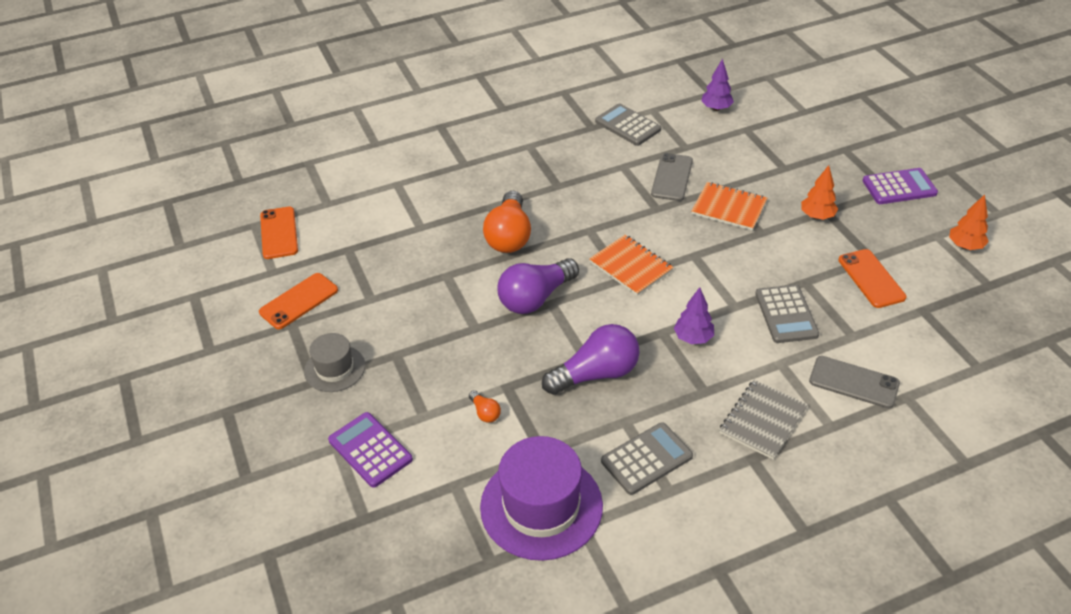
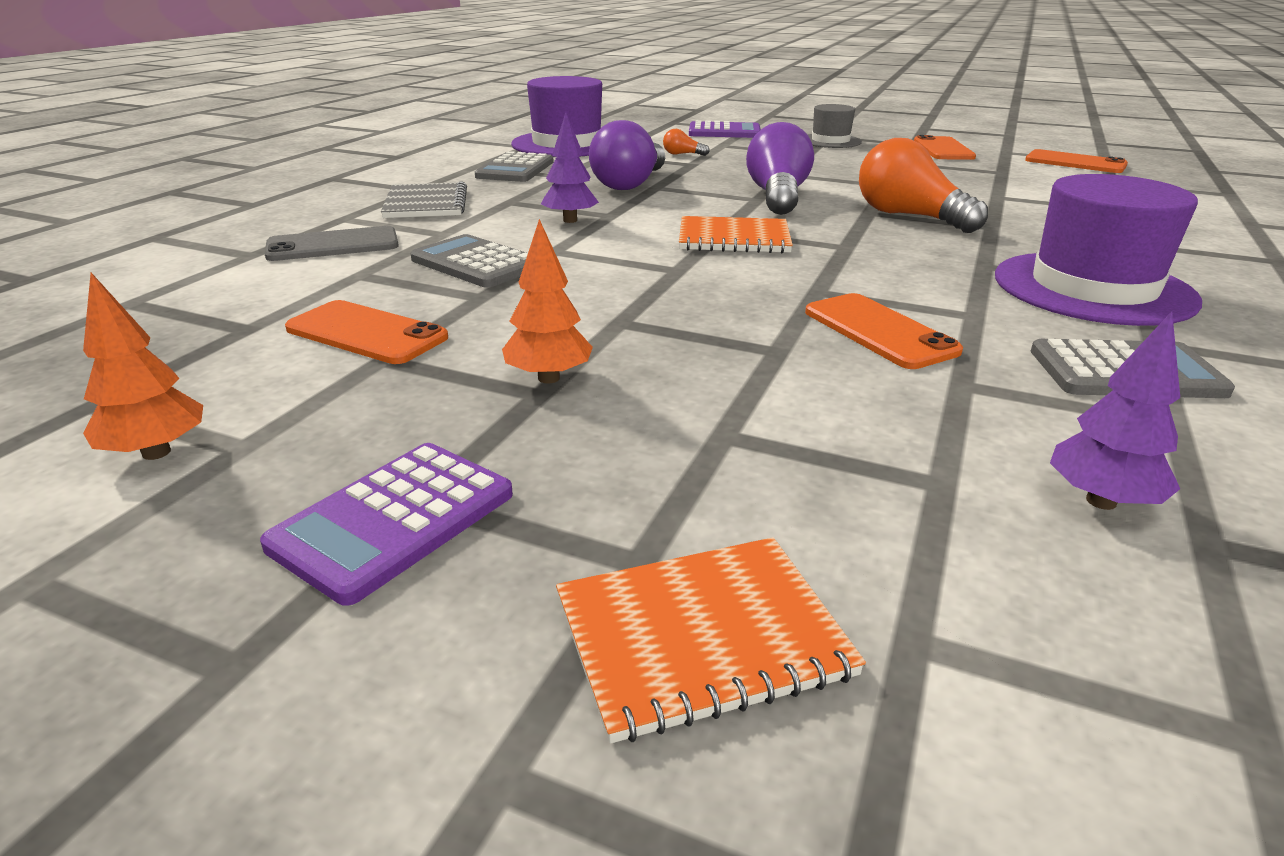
camera: 135 degrees right, 15 degrees down
(549, 153) = (1093, 288): none -> purple hat
(672, 177) = (879, 331): grey phone -> orange phone
(729, 208) = (719, 330): orange notebook -> orange notebook (701, 637)

